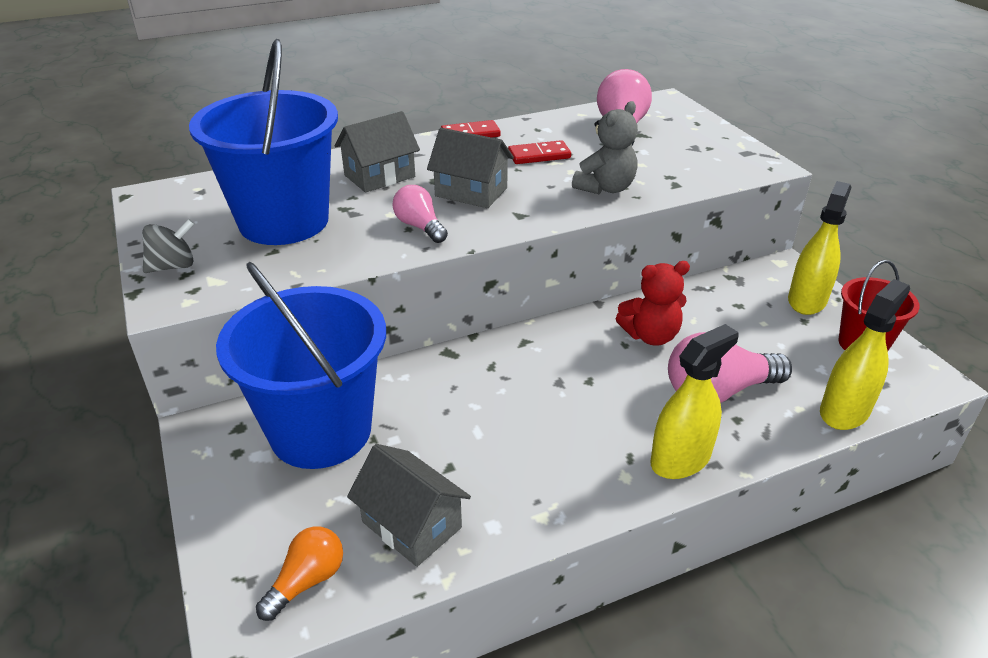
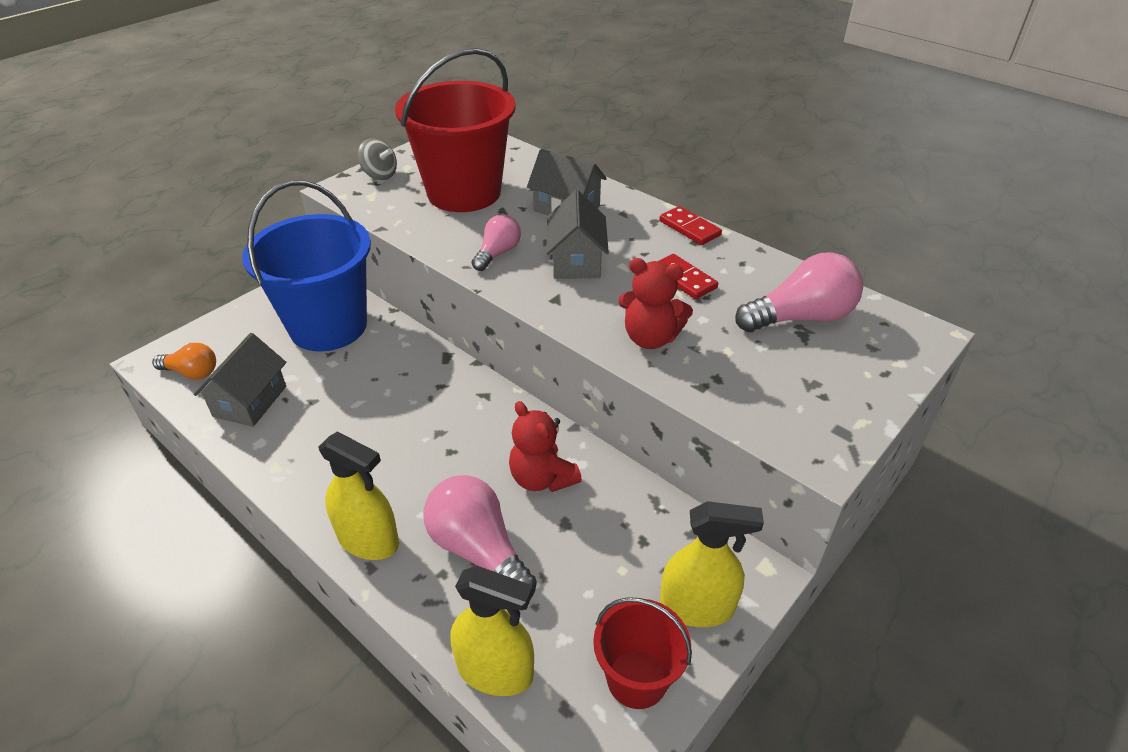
camera: 65 degrees right, 5 degrees up
(284, 221) = (464, 193): blue bucket -> red bucket
(605, 188) = (650, 338): grey teddy bear -> red teddy bear

